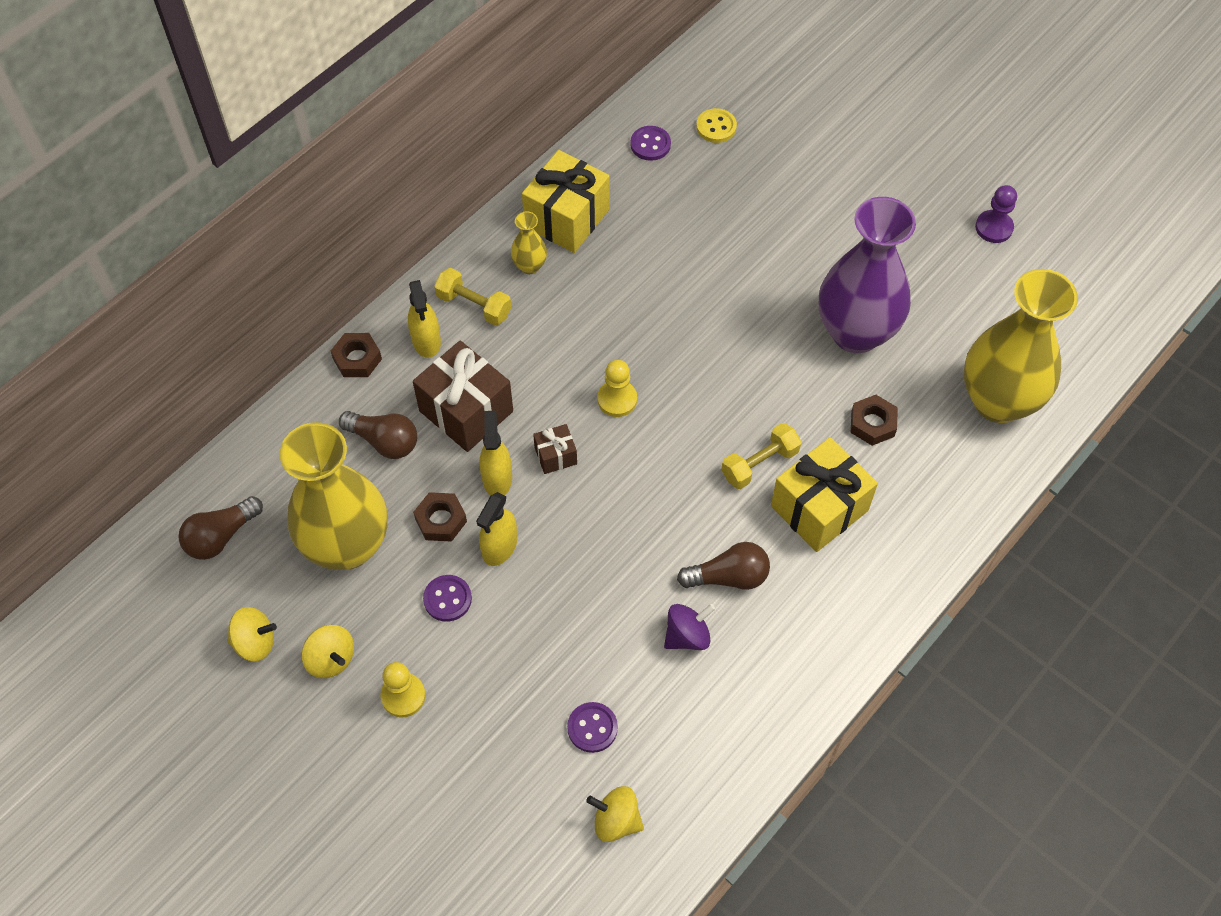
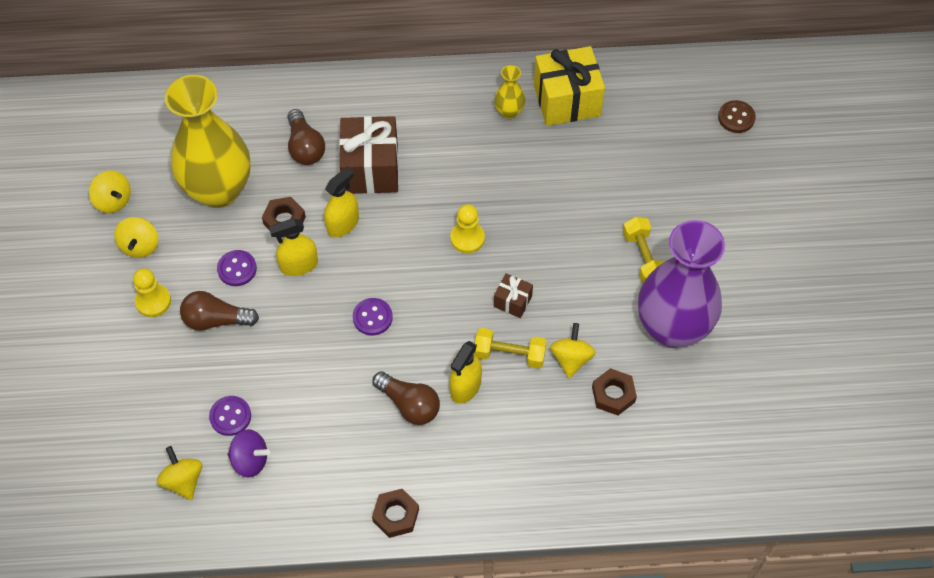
camera: 45 degrees right, 0 degrees up
(221, 536) = (161, 126): brown light bulb -> brown light bulb (216, 320)
(357, 359) = (344, 85): brown nut -> brown nut (396, 515)
(426, 341) = (395, 107): yellow spray bottle -> yellow spray bottle (465, 387)
(474, 305) = (447, 109): yellow dumbbell -> yellow dumbbell (643, 258)
(555, 456) = (391, 240): brown gift -> brown gift (512, 301)
(650, 144) = (677, 95): purple button -> purple button (372, 317)
(687, 636) = (344, 416): purple spinning top -> purple spinning top (250, 460)
(716, 127) = (736, 118): yellow button -> brown button
(810, 424) = (571, 359): none -> yellow spinning top
(819, 508) = (514, 415): yellow gift -> none
(994, 228) = (858, 341): purple pawn -> none
(998, 401) = (718, 456): yellow vase -> none

